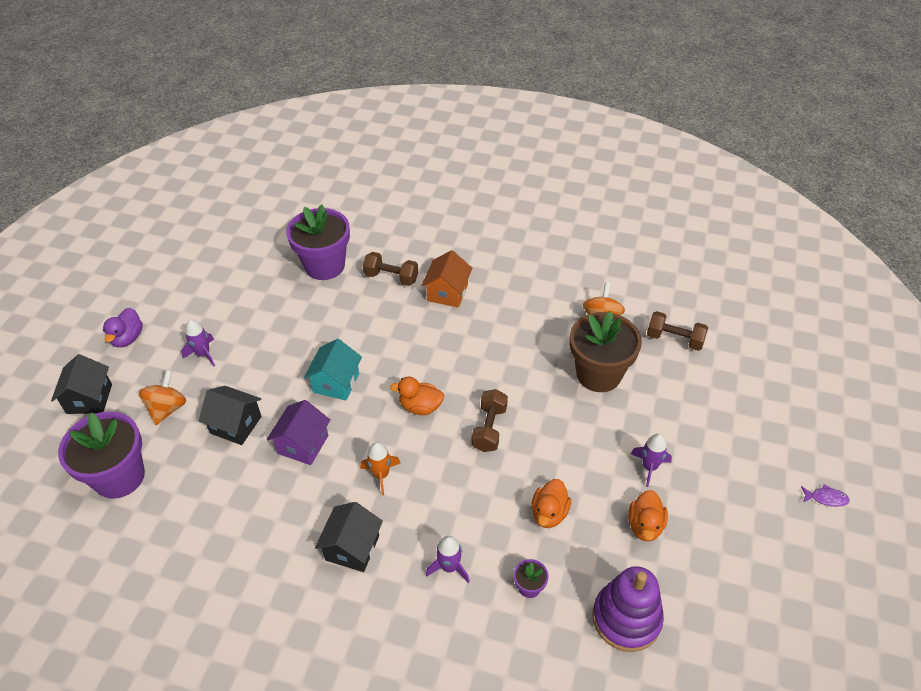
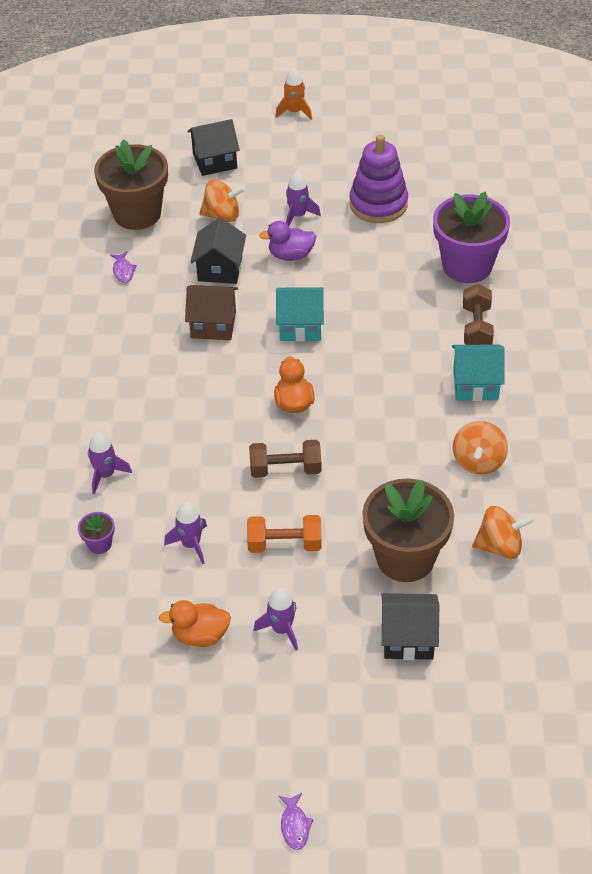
camera: 75 degrees right, 0 degrees up
(119, 477) = (137, 213): purple flower pot -> brown flower pot
(128, 338) = (296, 156): purple duck -> purple duck (291, 255)
(193, 504) = (123, 271): none -> purple fish
(303, 444) = (213, 324): purple house -> brown house
(352, 548) = (107, 396): black house -> black house (408, 638)
(381, 475) = (196, 394): orange rocket -> orange rocket (294, 112)
(447, 293) = (475, 384): orange house -> turquoise house
(521, 310) = (478, 461): none -> orange spinning top
(549, 513) = (191, 544): orange duck -> purple rocket
(566, 446) = (284, 544): none -> orange dumbbell
(626, 618) = (84, 633): purple stacking toy -> purple stacking toy (378, 204)
(674, 339) = (499, 632): brown dumbbell -> none

